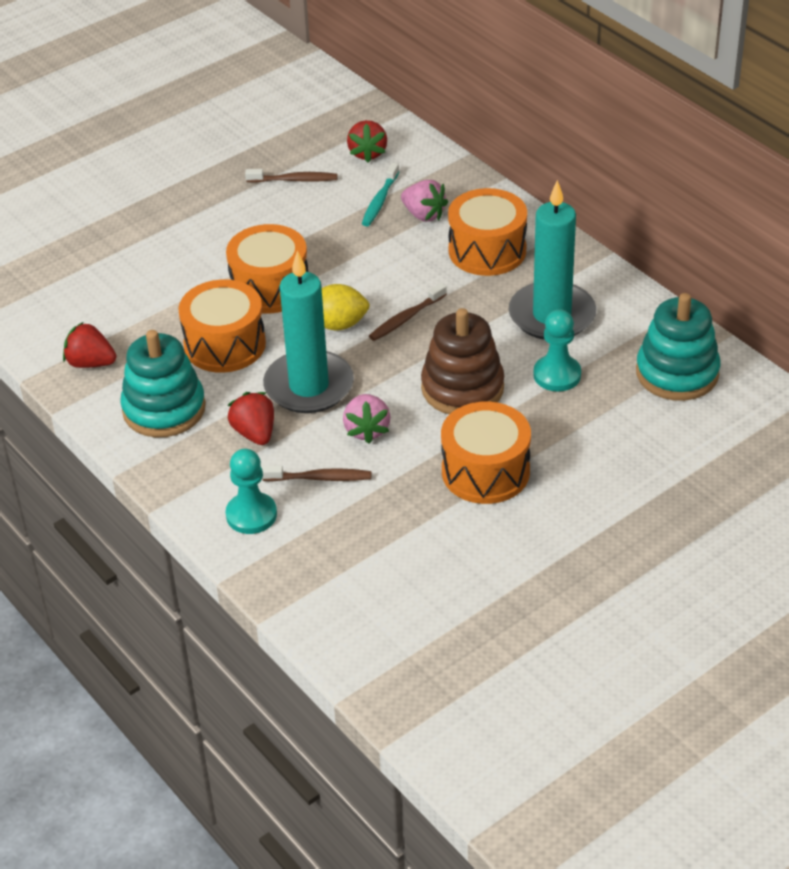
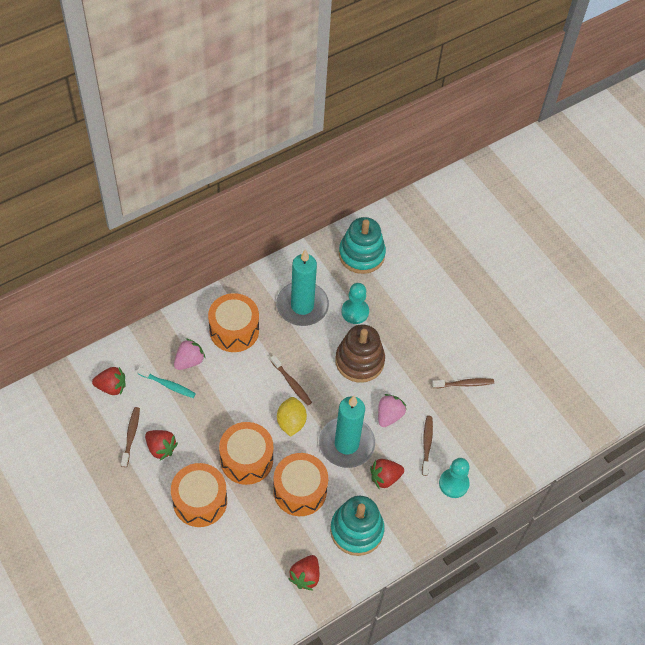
camera: 90 degrees left, 15 degrees up
(279, 208) = (161, 448): none -> red strawberry
(367, 430) = (389, 415): pink strawberry -> pink strawberry turned 60 degrees counterclockwise
(444, 519) = (464, 384): none -> brown toothbrush
(485, 471) = (429, 359): orange drum -> orange drum (200, 501)

